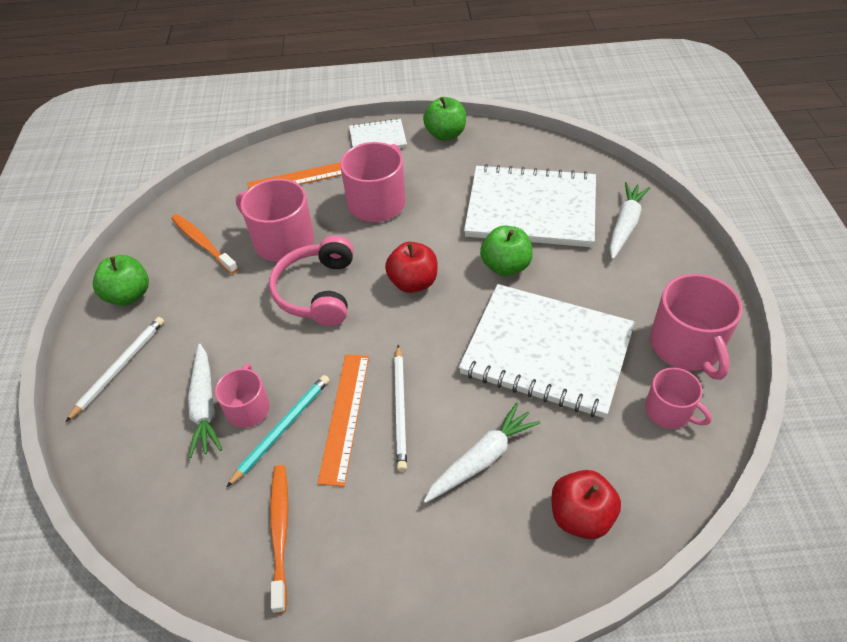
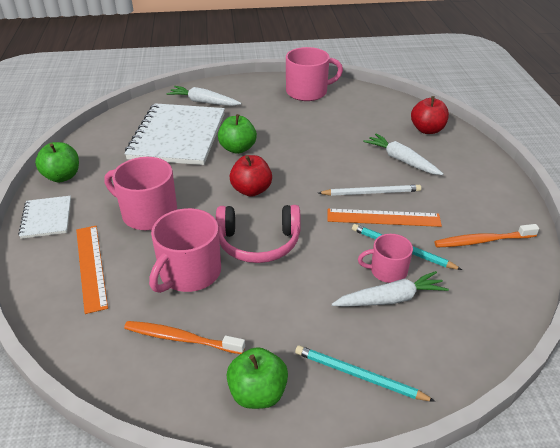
camera: 95 degrees left, 10 degrees down
(120, 367) = (359, 375): white pencil -> turquoise pencil
(203, 243) = (181, 338): orange toothbrush -> orange toothbrush turned 60 degrees clockwise
(547, 351) = (315, 135): white notebook -> none
(669, 411) = (354, 100): pink mug -> none

